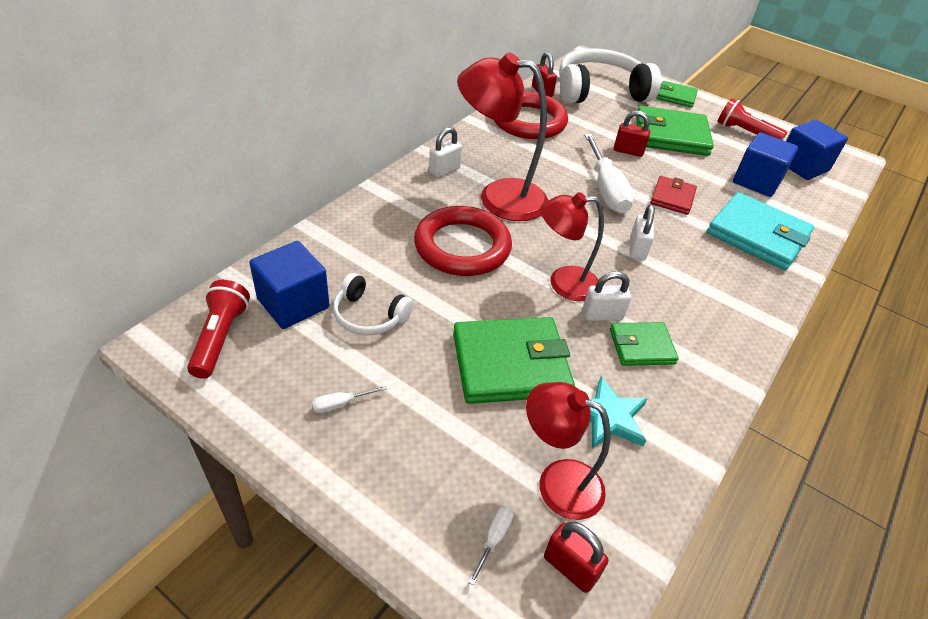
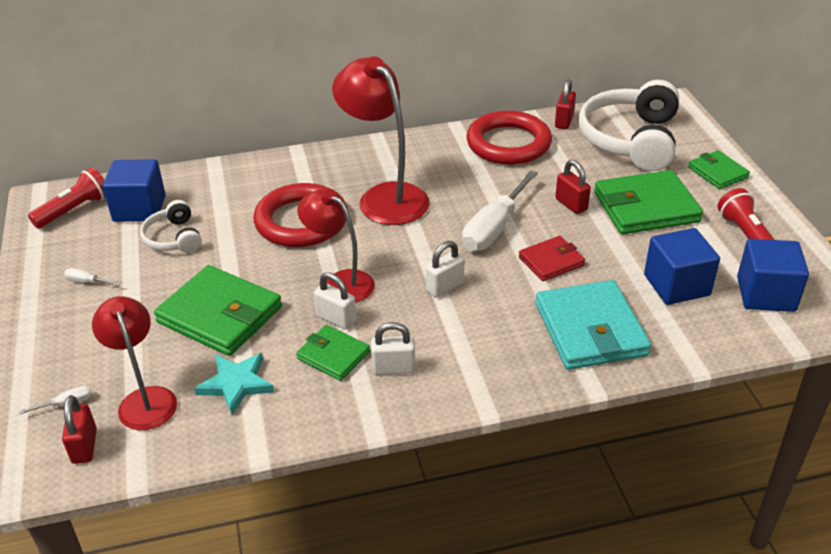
camera: 45 degrees right, 5 degrees down
(444, 170) = (370, 159): white padlock -> white padlock (394, 368)
(600, 91) = (631, 140): white headphones -> white headphones turned 105 degrees counterclockwise
(671, 135) = (645, 207): green wallet -> green wallet turned 60 degrees counterclockwise

